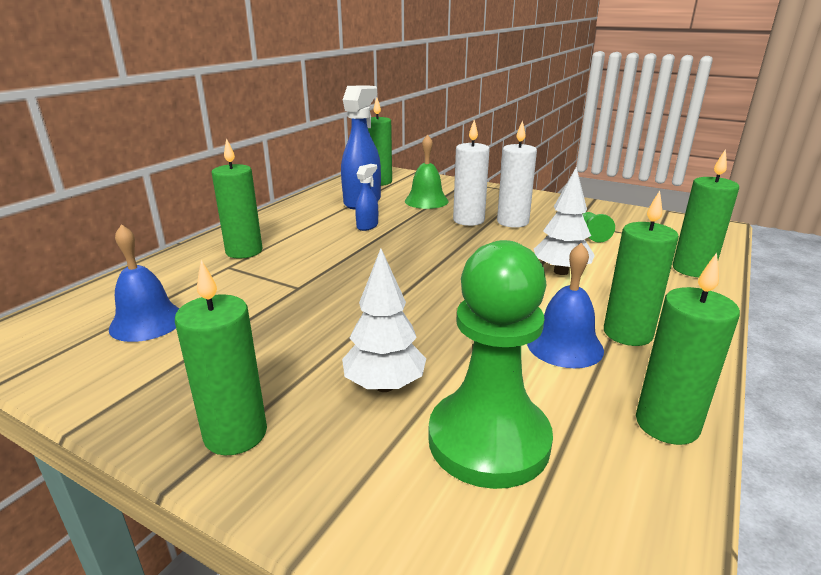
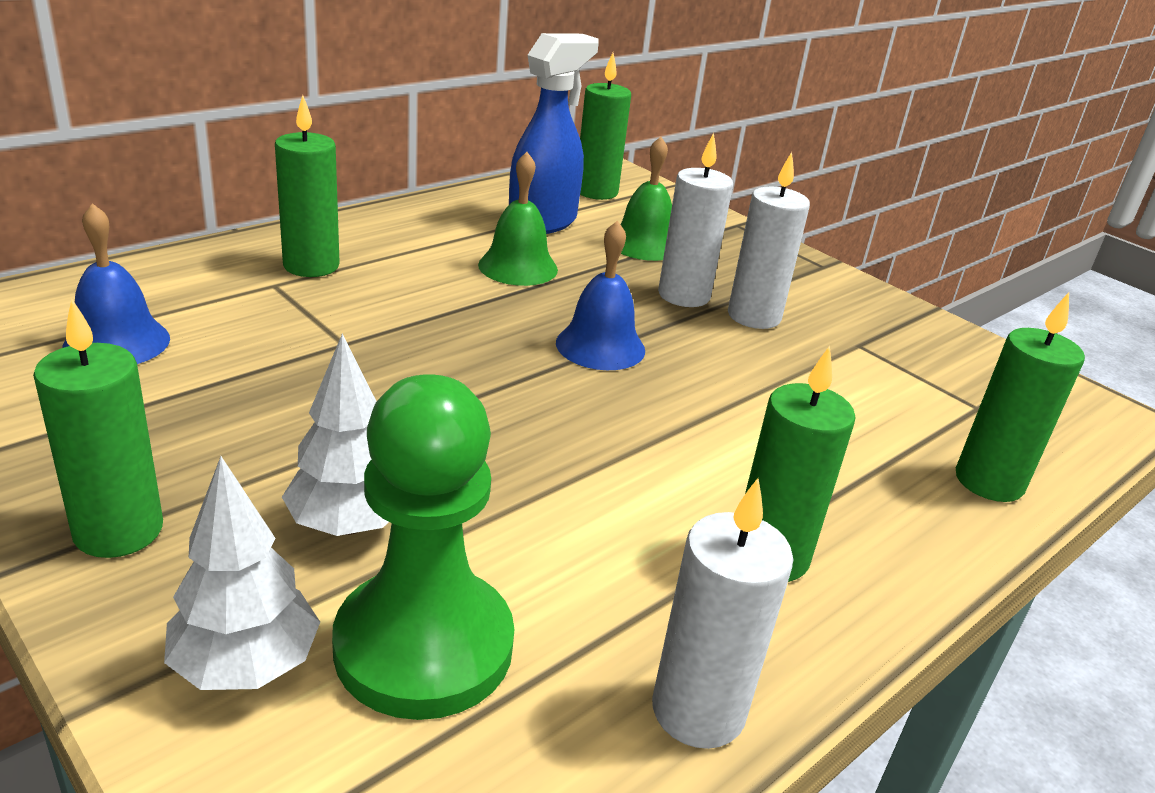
camera: 15 degrees right, 5 degrees up
(367, 226) = (518, 267): blue spray bottle -> green bell
(561, 271) = (757, 424): white tree -> white tree (246, 666)
(564, 345) = (653, 545): blue bell -> blue bell (600, 346)
(592, 234) = (871, 372): green pawn -> none
(666, 424) = (698, 711): green candle -> white candle

